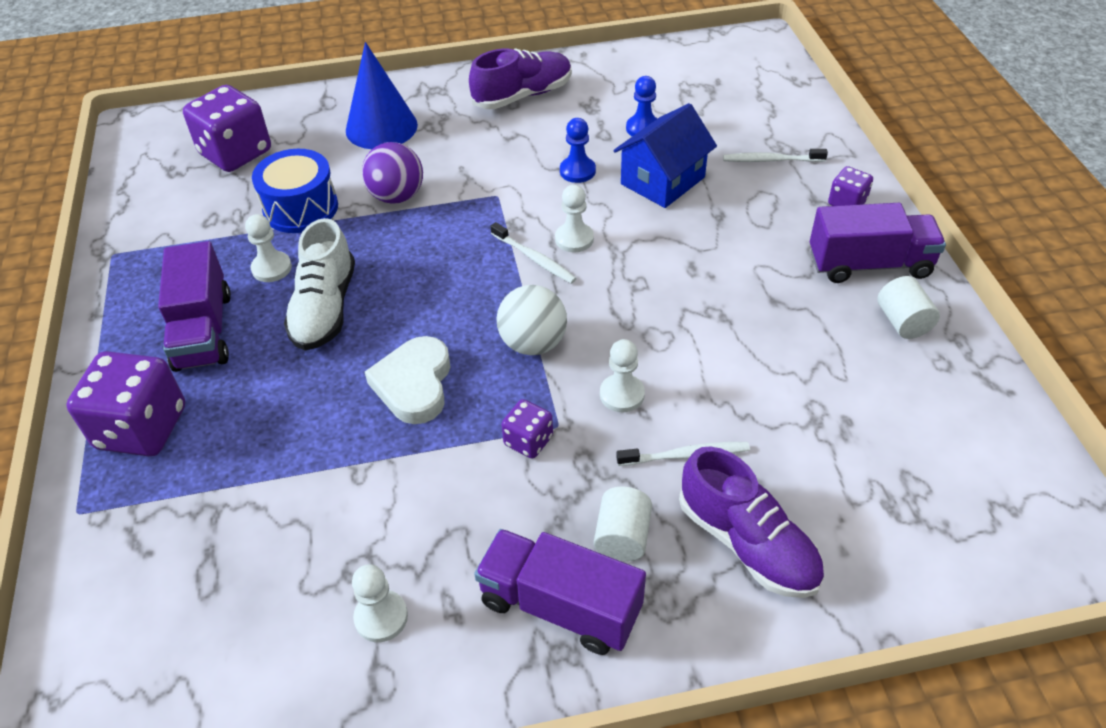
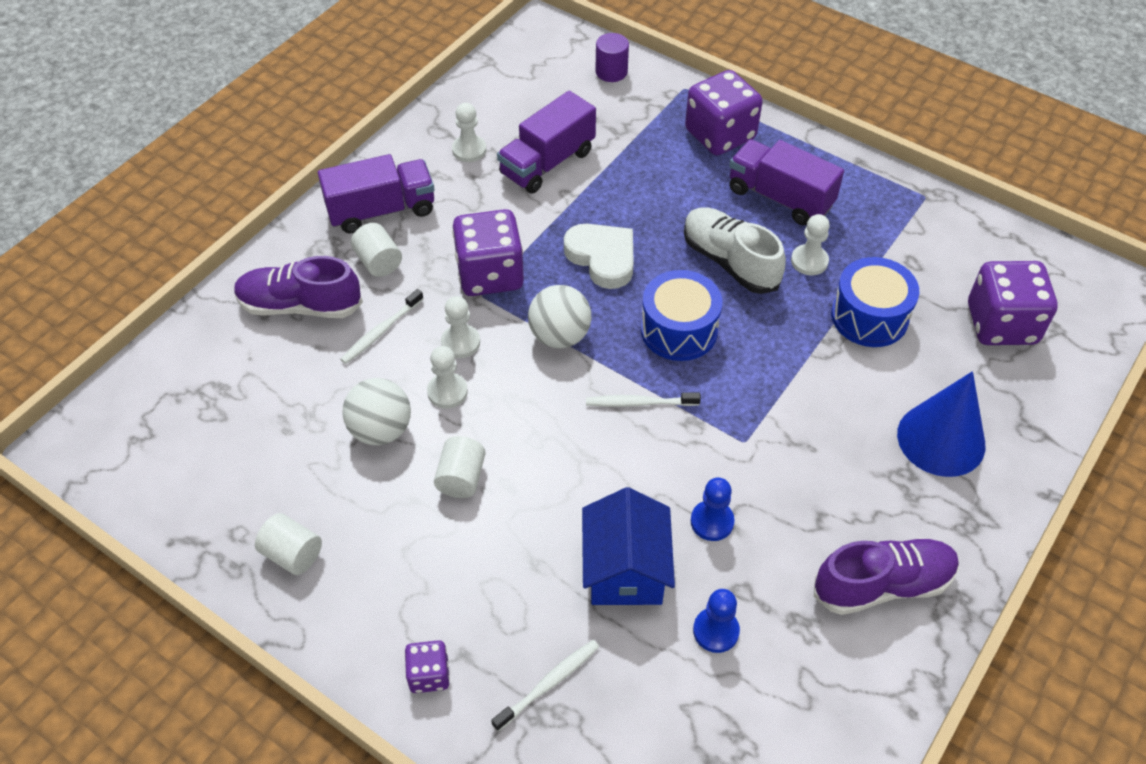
camera: 135 degrees right, 5 degrees up
(99, 604) = (611, 72): none -> purple cylinder
(397, 196) = (818, 380): purple ball -> none
(438, 286) = (679, 330): none -> blue drum
(523, 96) = (882, 585): purple shoe -> purple shoe turned 120 degrees counterclockwise
(528, 441) = (490, 274): purple dice -> purple dice, size x1.96
(574, 239) = (630, 444): white pawn -> white pawn (447, 392)
(723, 293) = (461, 478): none -> white cylinder
(759, 367) = (381, 430): none -> white ball
(869, 264) = (358, 602): purple truck -> purple truck (547, 163)

